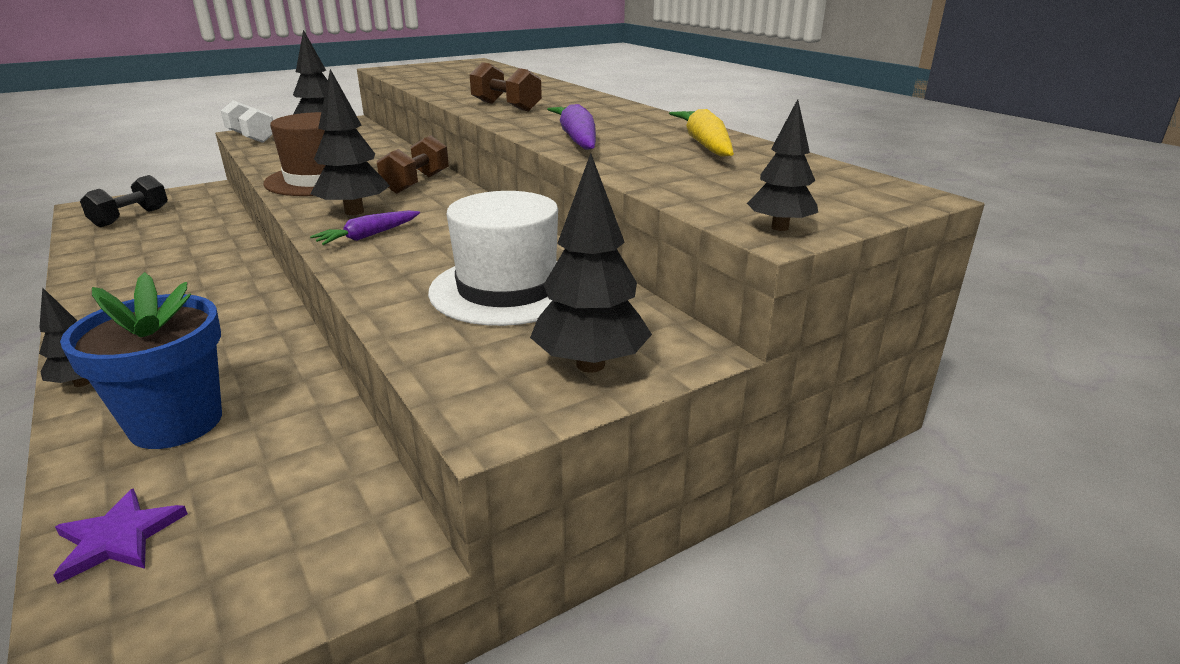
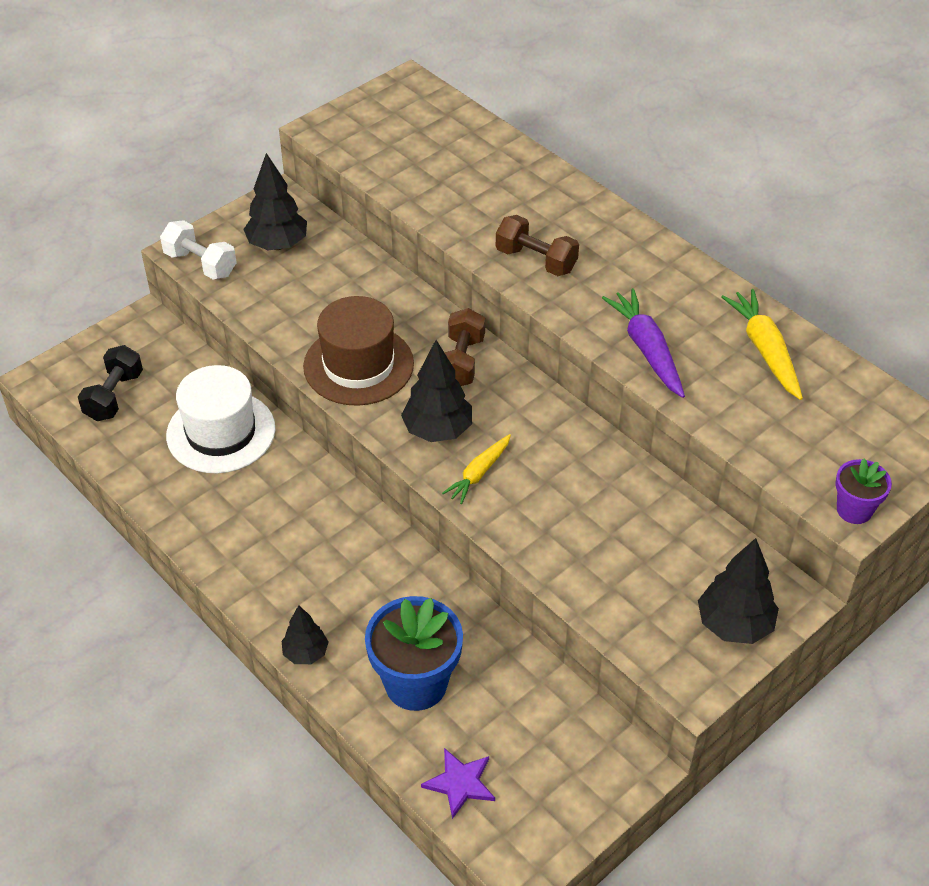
camera: 10 degrees left, 20 degrees up
(368, 236) = (478, 474): purple carrot -> yellow carrot
(507, 289) = (638, 541): white hat -> white hat (221, 432)
(779, 228) = (854, 510): black tree -> purple flower pot

